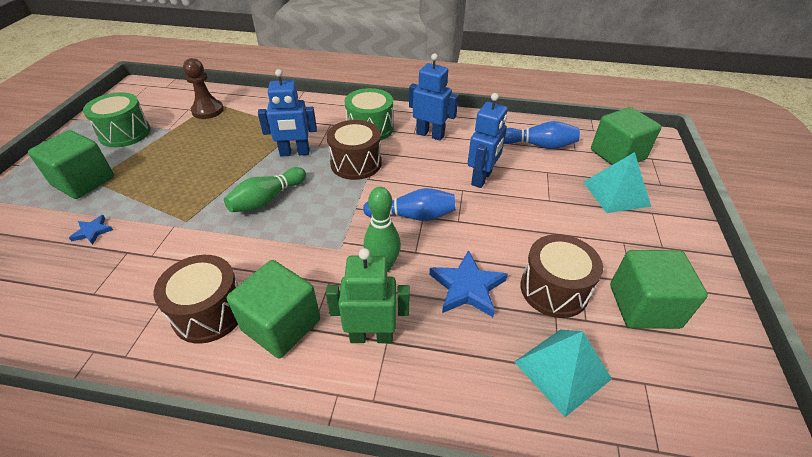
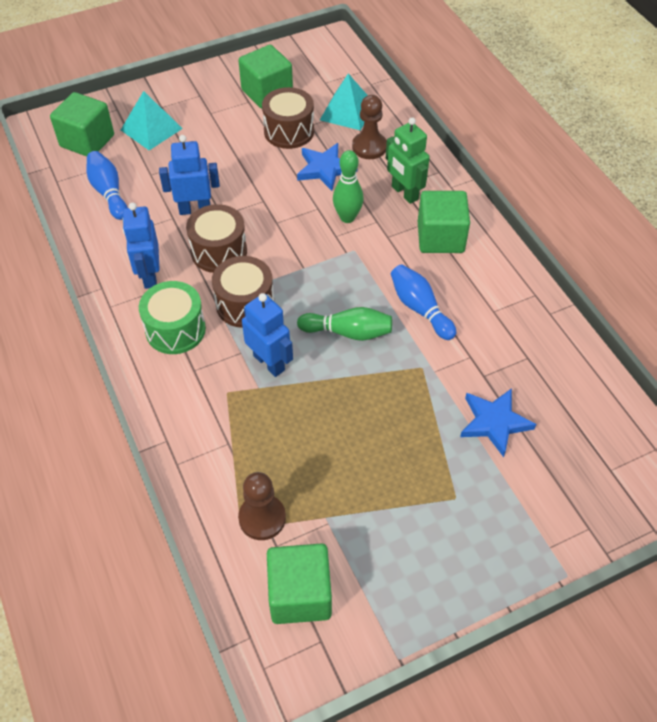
camera: 125 degrees left, 10 degrees up
(84, 181) = (463, 504): green cube -> green cube (300, 594)
(92, 231) = (494, 422): blue star -> blue star, size x1.88
(125, 133) = (374, 560): green drum -> none
(209, 312) = (470, 279): brown drum -> brown drum (219, 251)
(413, 216) = (281, 228): blue bowling pin -> blue bowling pin (420, 309)
(475, 351) = (369, 147): none -> brown pawn

